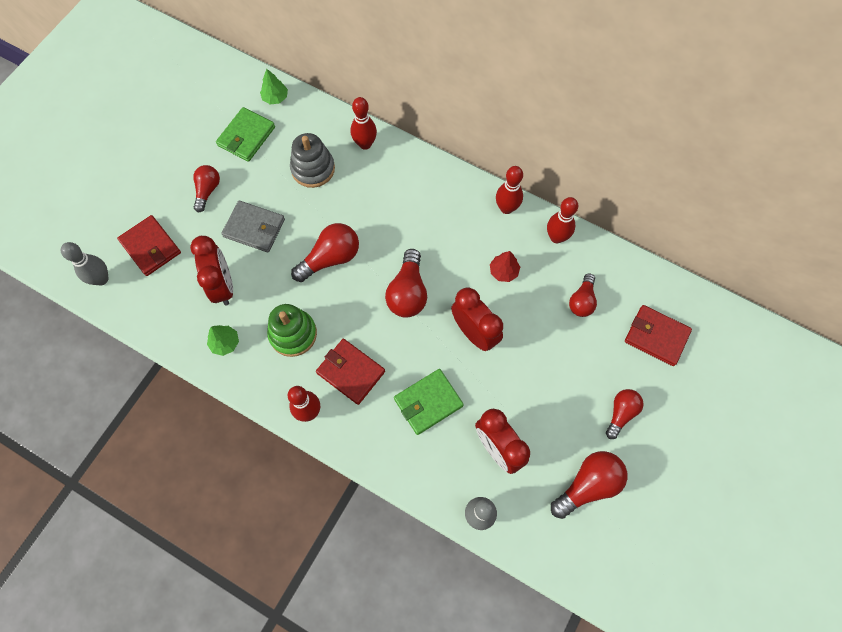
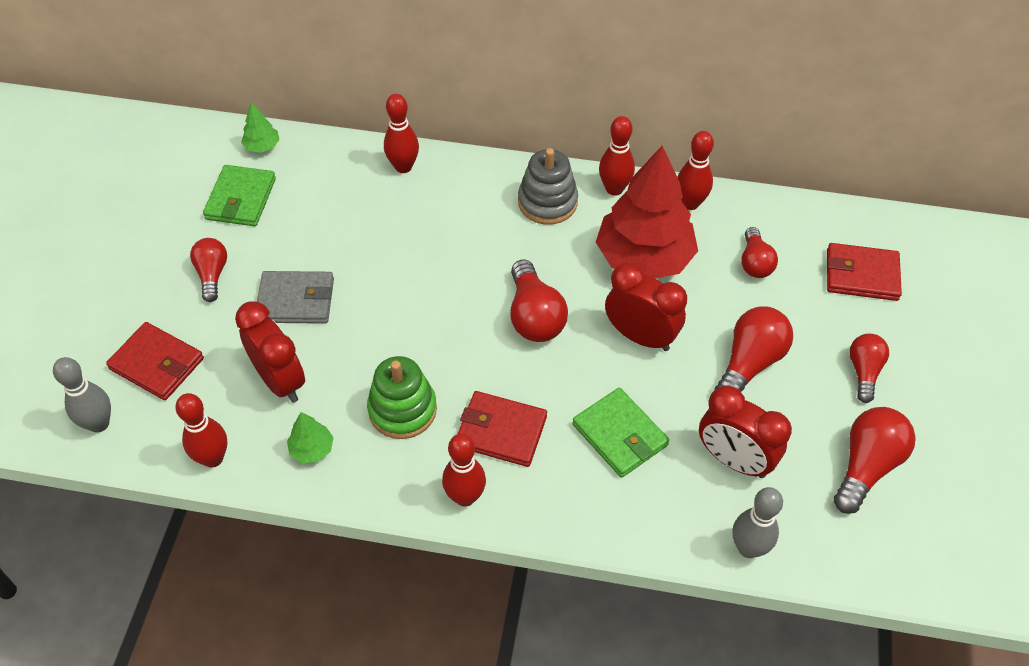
camera: 20 degrees left, 15 degrees down
(162, 328) = (213, 458): none -> red bowling pin
(313, 169) = (347, 212): grey stacking toy -> grey stacking toy (547, 202)
(330, 258) = (415, 306): red light bulb -> red light bulb (749, 363)
(428, 402) = (619, 435): green wallet -> green wallet turned 75 degrees counterclockwise
(503, 271) = (644, 258): red tree -> red tree, size x2.45

